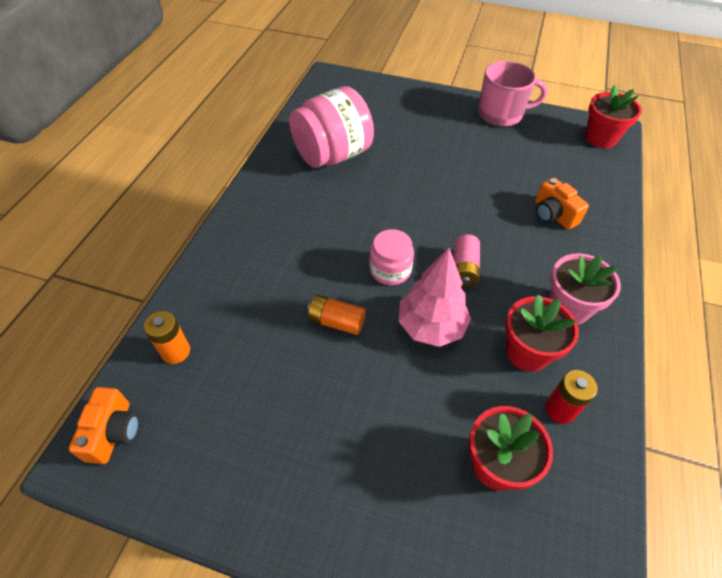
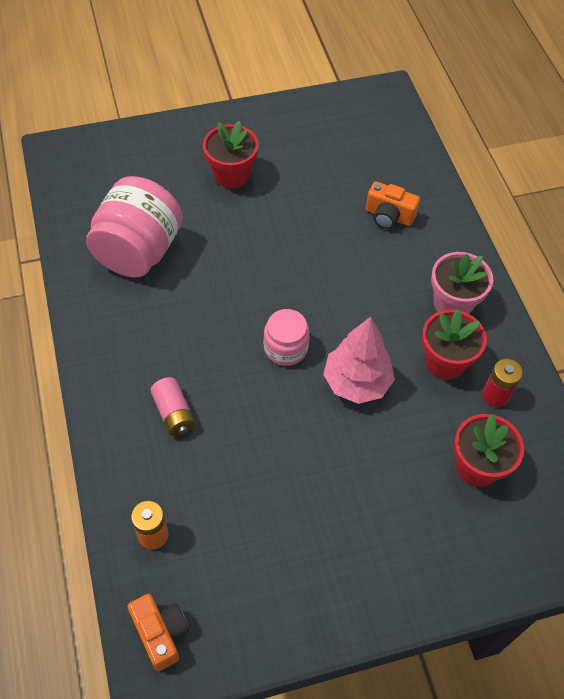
camera: 35 degrees left, 5 degrees up
(336, 321) = (275, 424): orange battery -> none
(464, 269) = (348, 312): pink battery -> pink battery (174, 413)
(501, 114) = (273, 120): pink mug -> none
(600, 138) = (381, 108): red flower pot -> red flower pot (231, 175)

